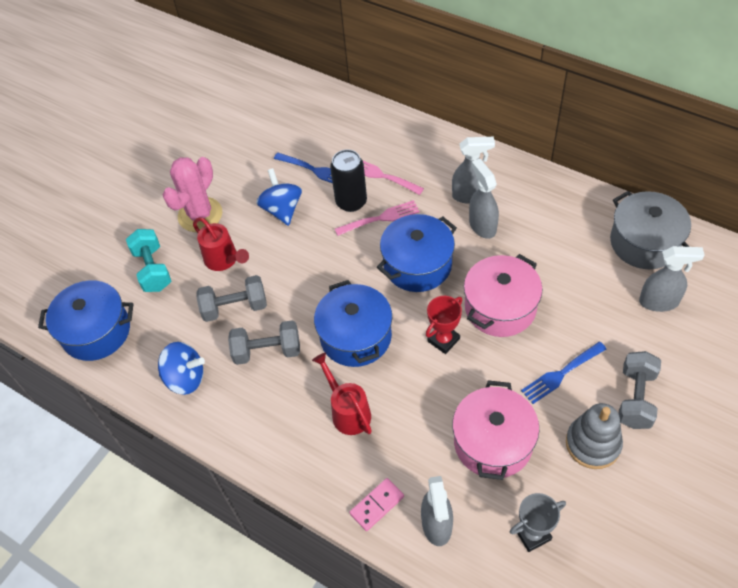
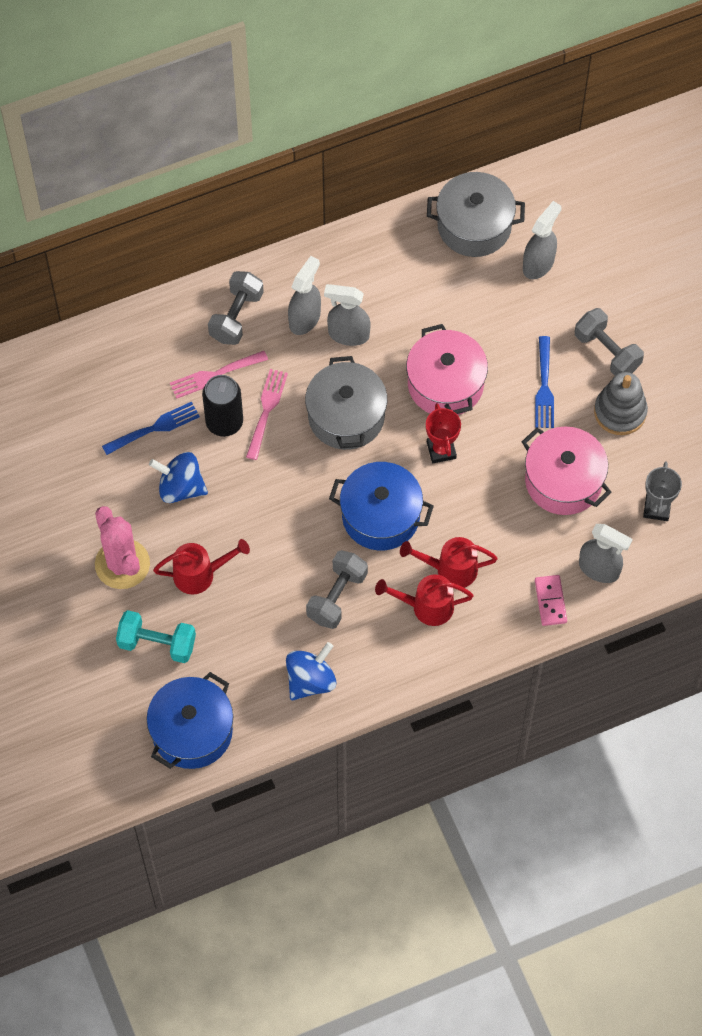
camera: 60 degrees left, 10 degrees up
(235, 307) = (265, 596): grey dumbbell -> grey dumbbell (236, 316)
(303, 415) = (426, 606): none -> red watering can
(417, 265) = (346, 416): blue pot -> grey pot

